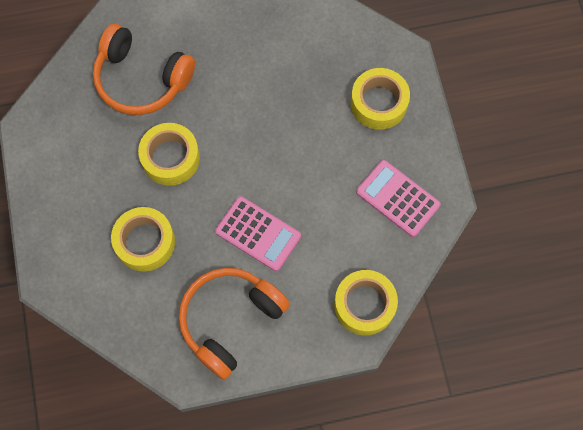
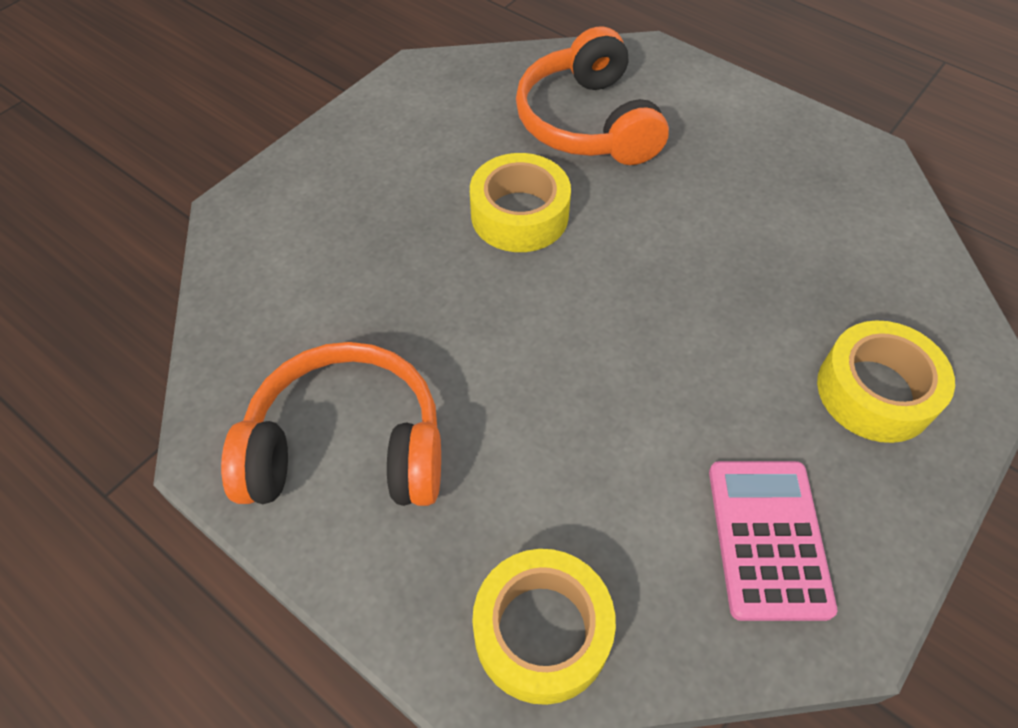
camera: 50 degrees right, 15 degrees down
(145, 242) = (378, 267): yellow tape -> none
(258, 234) = (514, 385): pink calculator -> none

